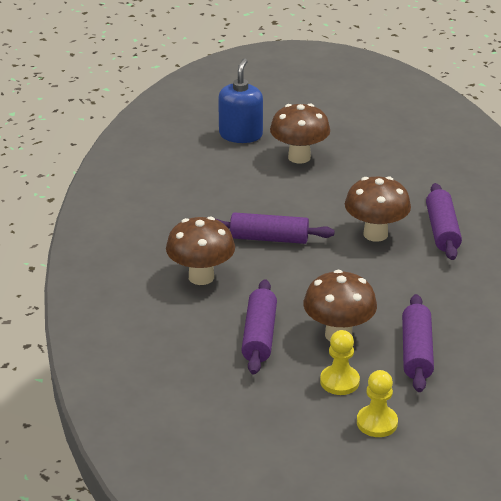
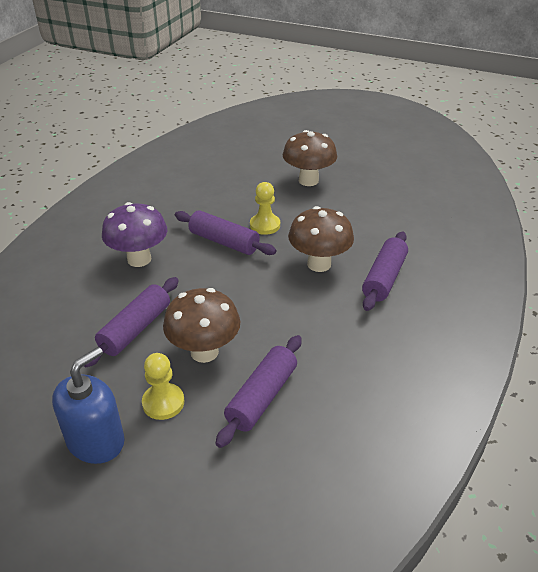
camera: 25 degrees right, 5 degrees up
(201, 277) = (139, 259): brown mushroom -> purple mushroom
(240, 135) = (277, 152): blue soap dispenser -> blue soap dispenser (96, 441)
(377, 423) = (158, 464): yellow pawn -> yellow pawn (265, 225)

